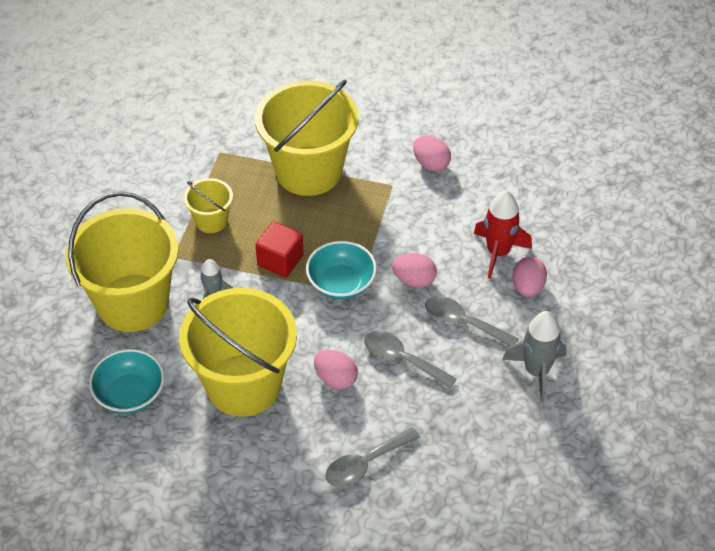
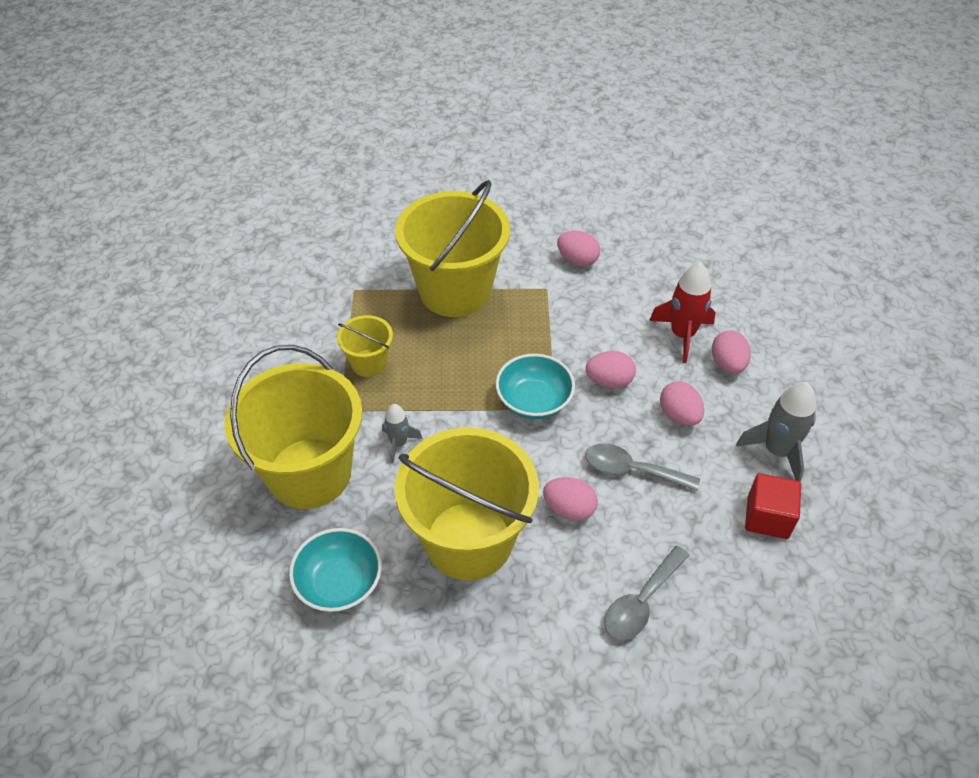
camera: 15 degrees left, 0 degrees up
(280, 260) = (459, 390): red cube -> red cube (767, 517)
(463, 323) = (679, 415): grey spoon -> pink egg

